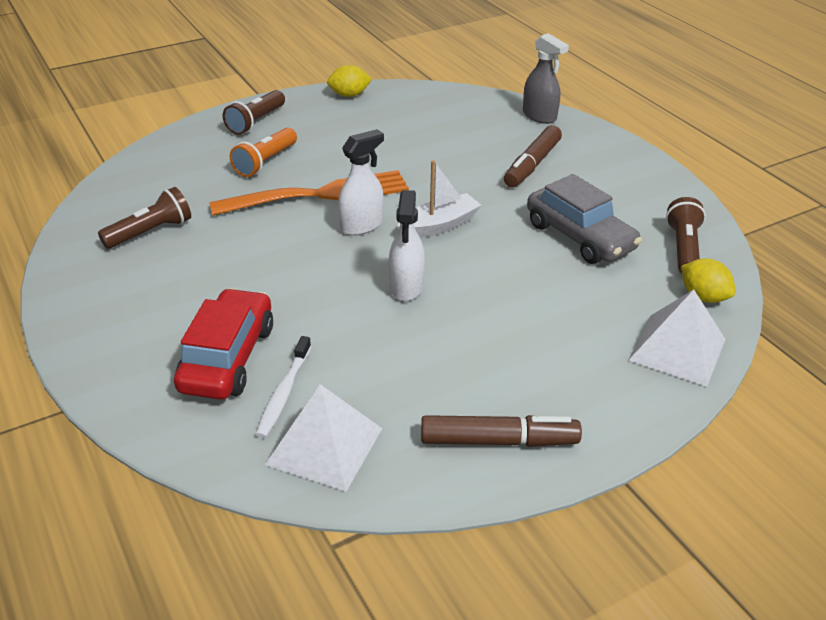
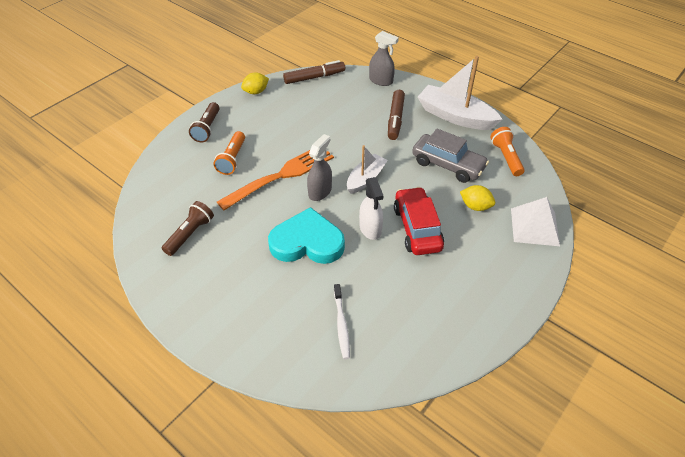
camera: 20 degrees left, 10 degrees up
(227, 358) = (294, 311): red car -> red car (417, 228)
(302, 280) = (307, 242): none -> turquoise heart
(324, 446) = (384, 351): white pyramid -> none
(362, 225) = (320, 191): white spray bottle -> grey spray bottle
(498, 441) = (474, 316): brown marker -> brown marker (314, 77)
(630, 180) = (455, 116): none -> white boat
(683, 248) = (506, 157): brown flashlight -> orange flashlight
(703, 297) = (531, 188): yellow lemon -> yellow lemon (475, 206)

